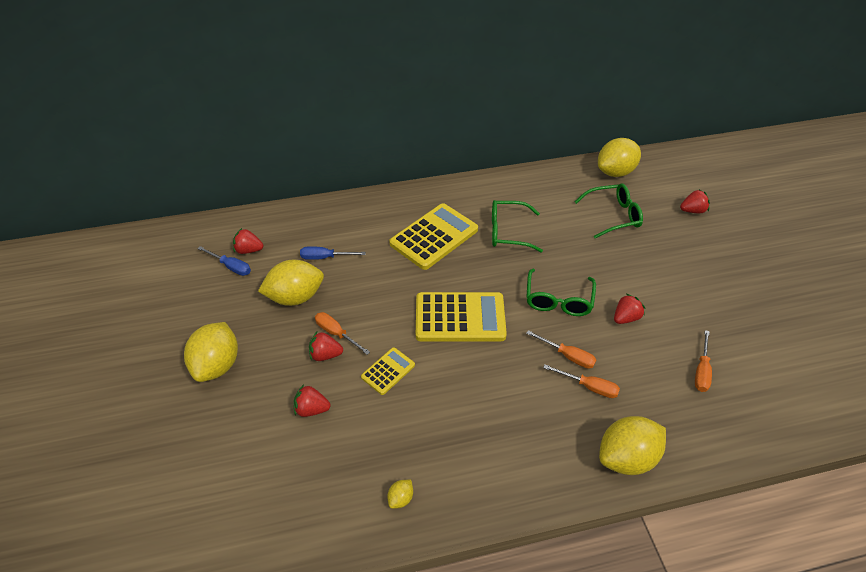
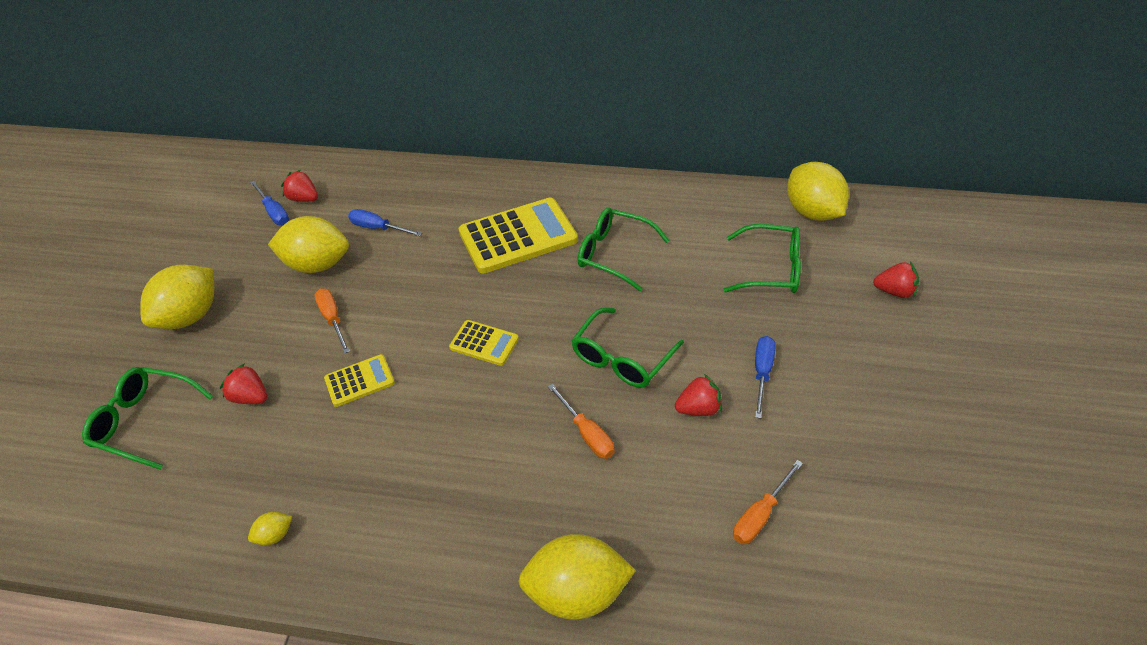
camera: 25 degrees right, 0 degrees up
(237, 455) = (144, 421): none -> green glasses
(325, 355) = (305, 340): red strawberry -> none
(460, 317) = (484, 343): yellow calculator -> yellow calculator, size x0.51
(589, 387) = (588, 482): orange screwdriver -> none
(615, 172) = (812, 212): yellow lemon -> yellow lemon turned 75 degrees clockwise
(649, 283) = (762, 373): none -> blue screwdriver

